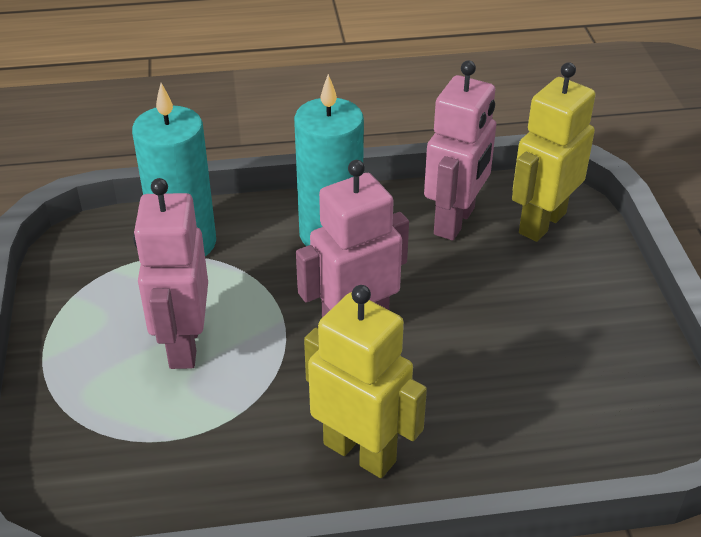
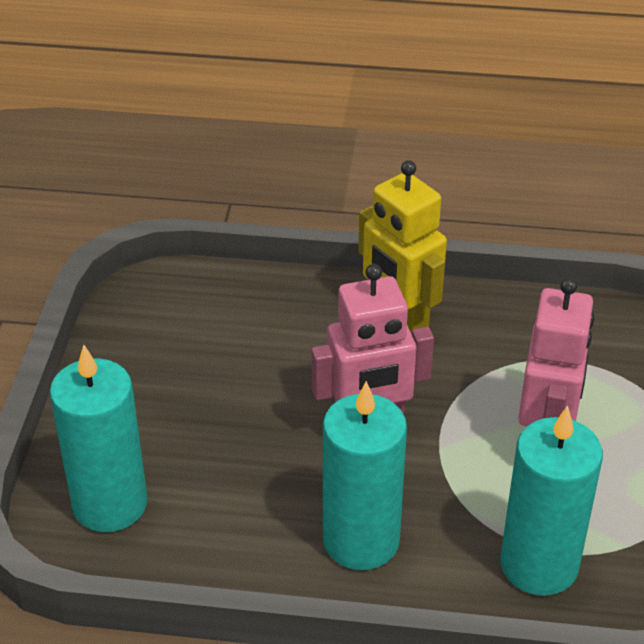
camera: 165 degrees left, 0 degrees up
(455, 221) = (207, 527): pink robot -> none
(541, 223) = (110, 504): yellow robot -> turquoise candle

